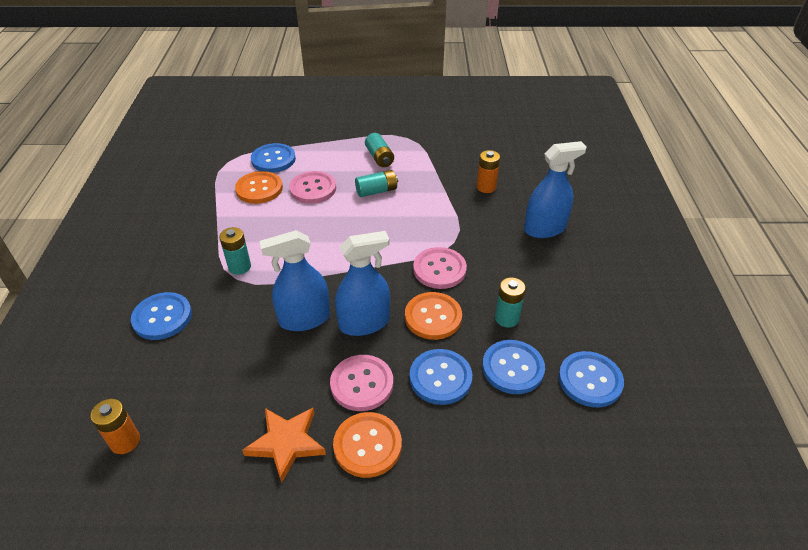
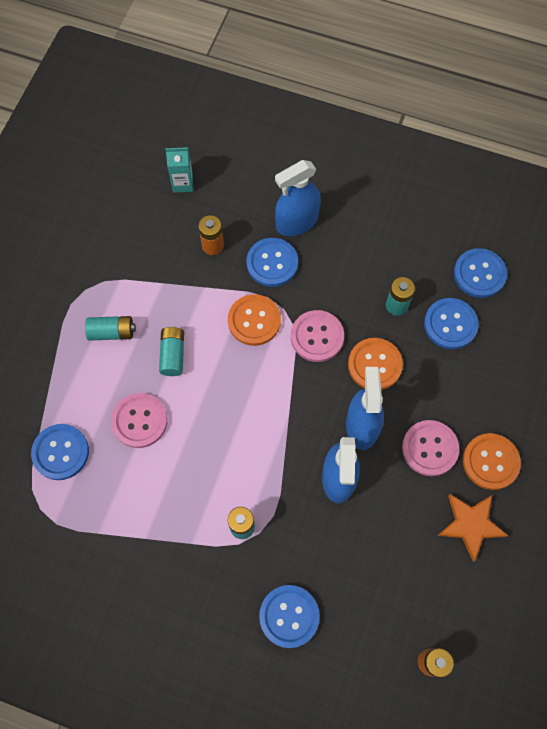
camera: 70 degrees left, 25 degrees up
(259, 189) = (114, 481): orange button -> orange button (254, 321)
(440, 378) = (442, 383): blue button -> blue button (272, 263)
(530, 158) = (183, 183): none -> turquoise carton
(544, 229) = (297, 222): blue spray bottle -> blue spray bottle turned 120 degrees counterclockwise

